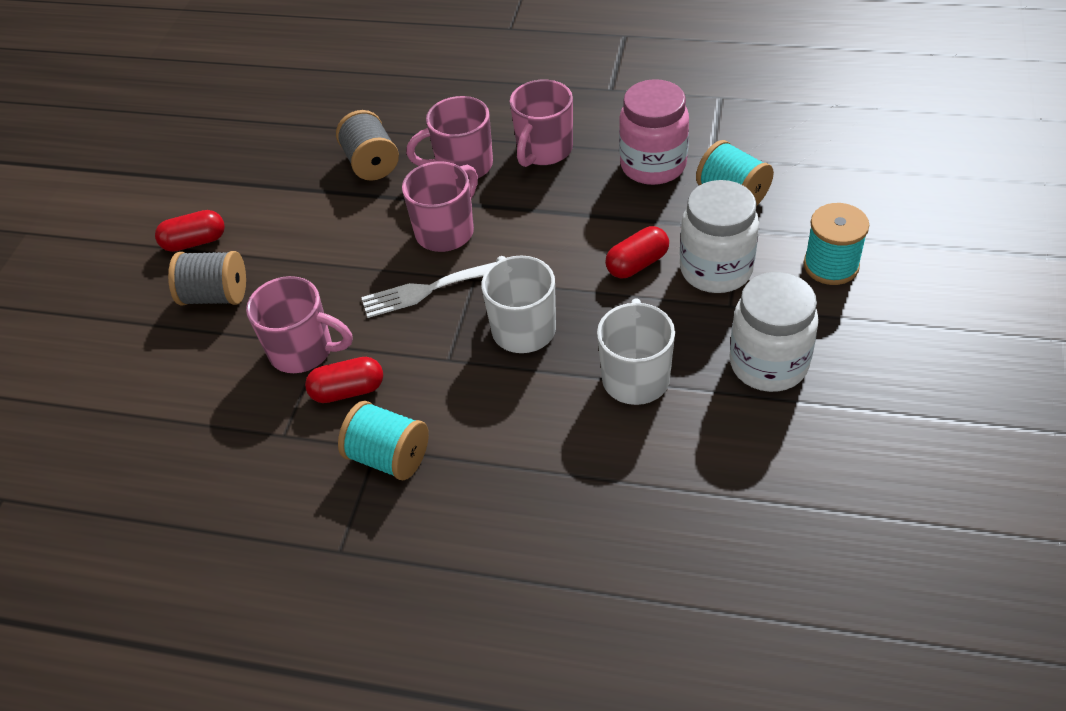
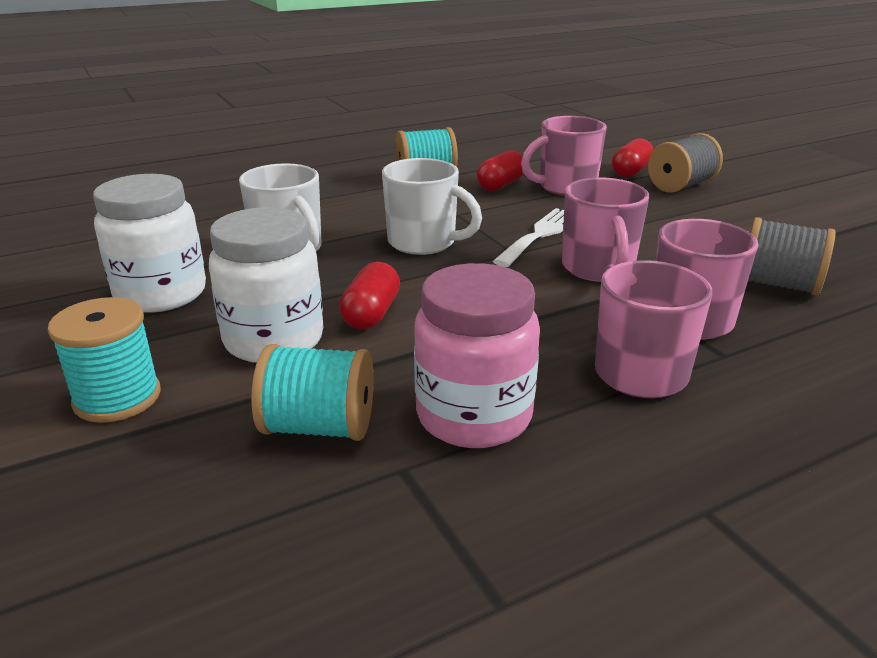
camera: 135 degrees right, 20 degrees down
(195, 242) = (766, 198): red capsule -> red capsule (631, 171)

